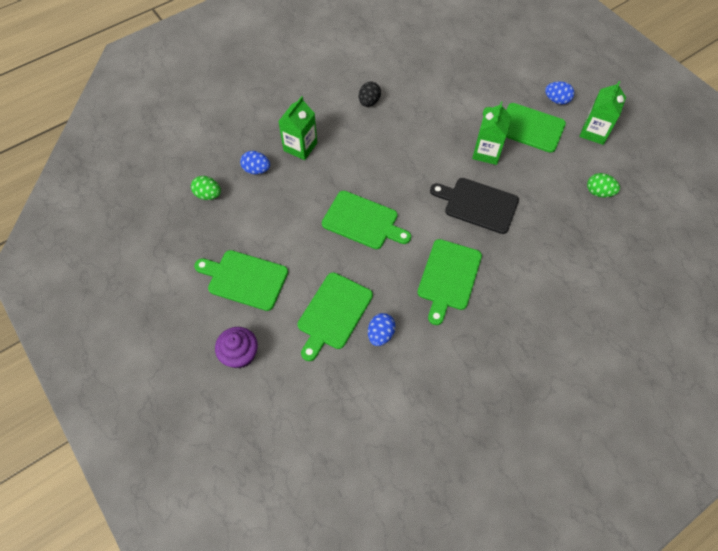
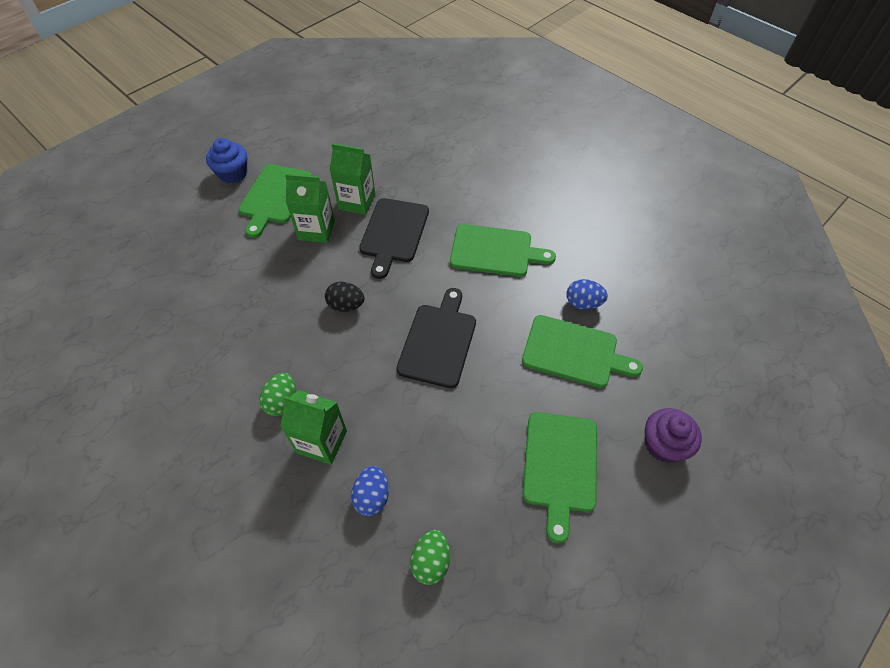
camera: 100 degrees left, 5 degrees down
(363, 221) = (438, 341): green cutting board -> black cutting board
(369, 102) = (232, 364): black egg -> black egg (346, 305)
(556, 100) = (233, 173): blue egg -> blue cupcake
(594, 132) = (281, 144): green carton -> green carton (357, 202)
(598, 192) = (362, 141): green egg -> green egg (282, 401)

